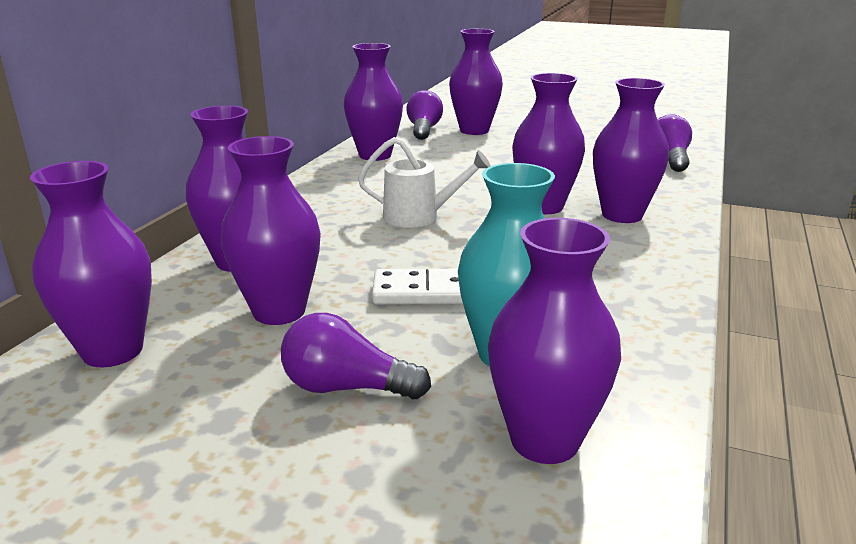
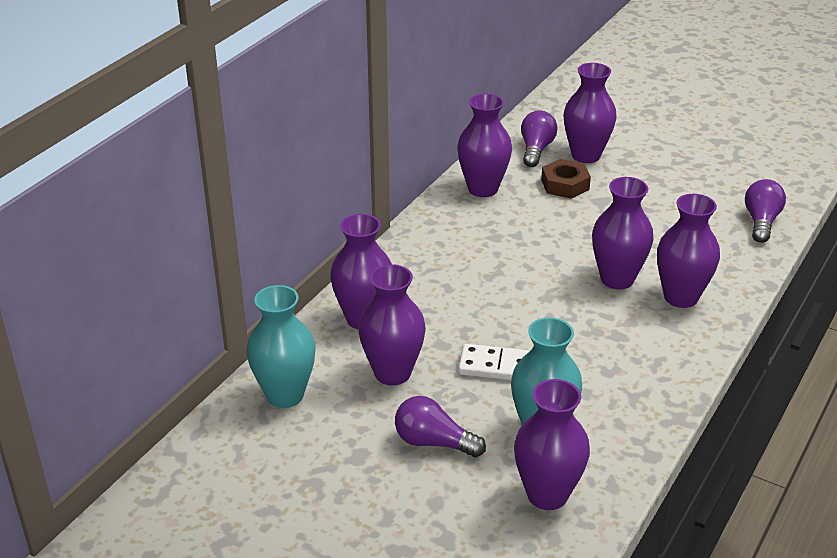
camera: 10 degrees right, 10 degrees up
(113, 351) = (285, 395): purple vase -> turquoise vase
(420, 216) = (509, 281): white watering can -> none
(460, 148) = (565, 185): none -> brown nut

